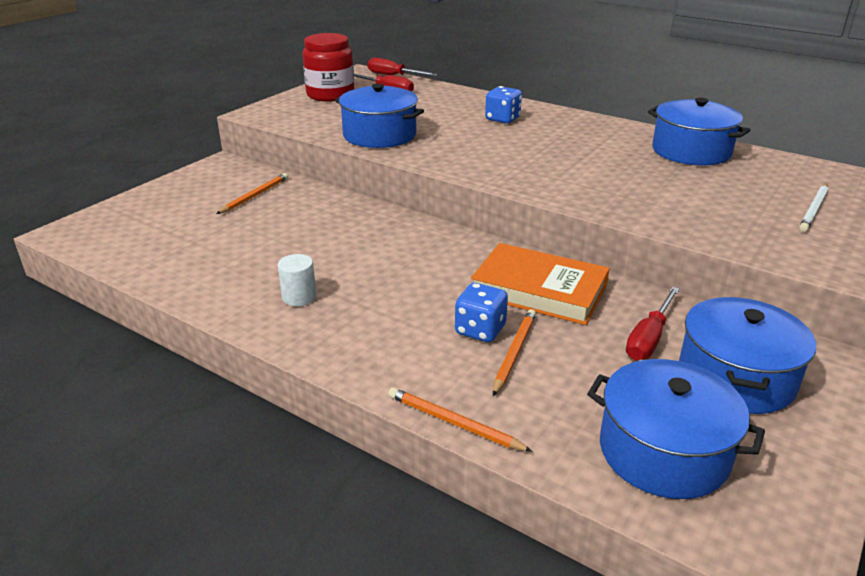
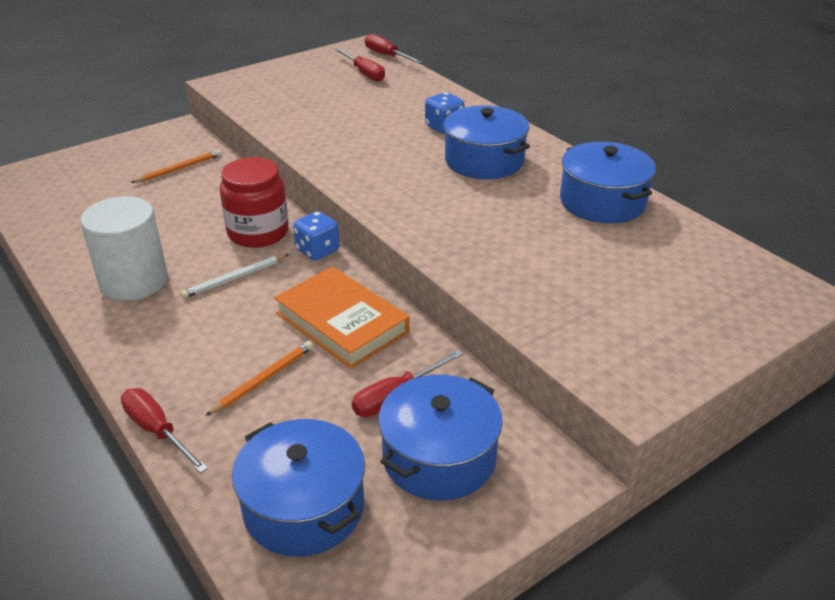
camera: 20 degrees right, 5 degrees up
(299, 297) = (134, 281): white cylinder -> white cylinder, size x2.13
(330, 95) = (306, 71): red jar -> red jar (258, 232)
(379, 135) = (308, 127): blue pot -> blue pot (484, 161)
(454, 423) = (157, 431): orange pencil -> red screwdriver
(480, 330) = (254, 350): blue dice -> blue dice (317, 251)
(814, 209) = (659, 300): white pencil -> white pencil (234, 278)

